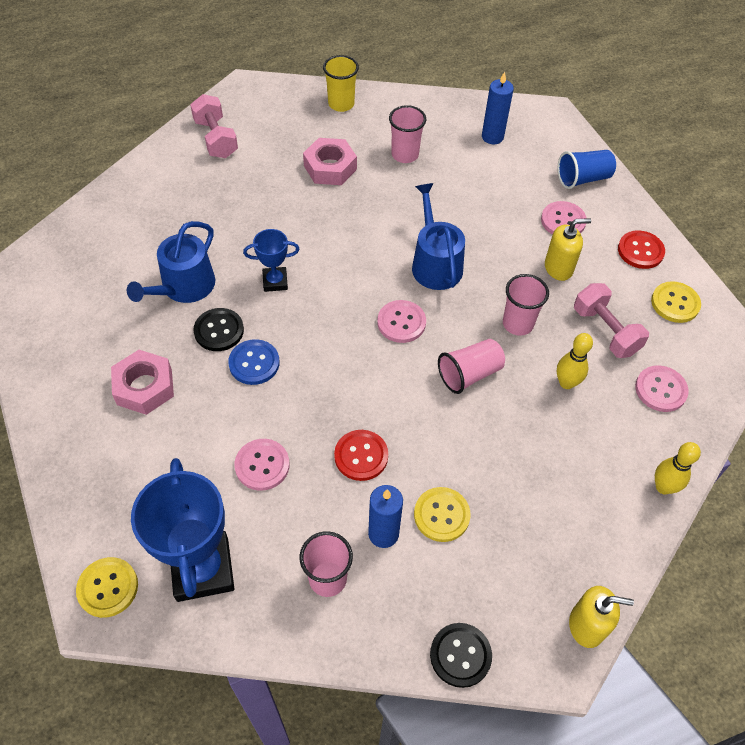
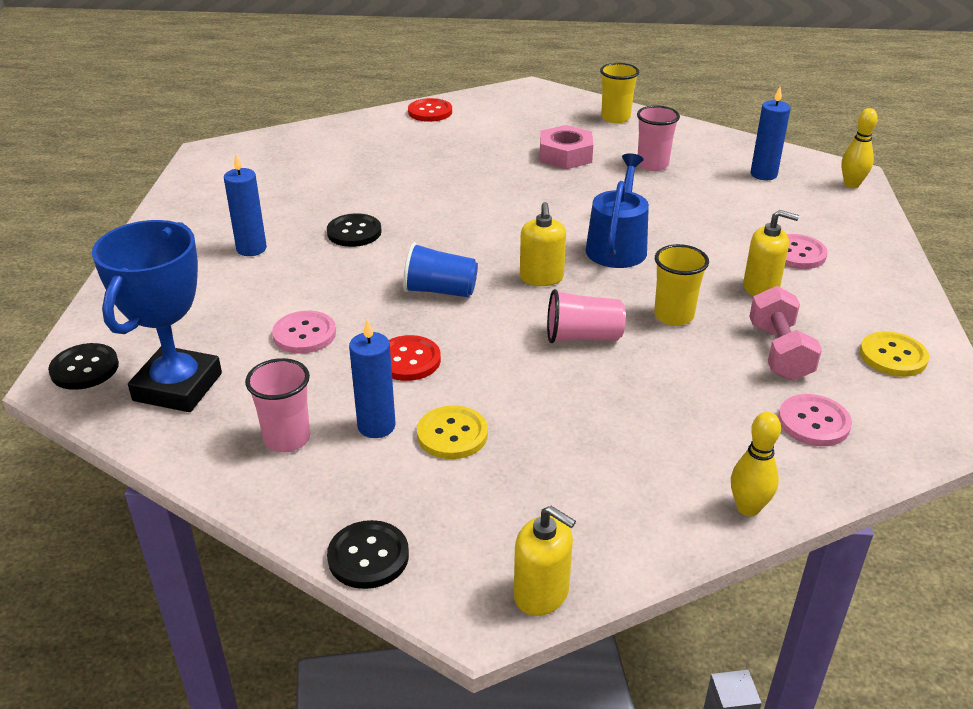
camera: 30 degrees right, 20 degrees down
(108, 588) = (84, 368): yellow button -> black button
(144, 387) = (251, 249): pink nut -> blue candle
(184, 287) = (350, 196): blue watering can -> none
(216, 139) = (471, 113): pink dumbbell -> none
(254, 363) = (366, 263): blue button -> none
(275, 281) = (439, 215): blue trophy -> none
(401, 322) = (541, 278): pink button -> yellow soap dispenser
(518, 324) = (673, 316): pink cup -> yellow cup
(566, 383) = (693, 379): yellow bowling pin -> yellow bowling pin (851, 184)
(583, 179) = (849, 229): blue cup -> blue cup (440, 291)
(640, 251) = (879, 302): red button -> red button (430, 112)

